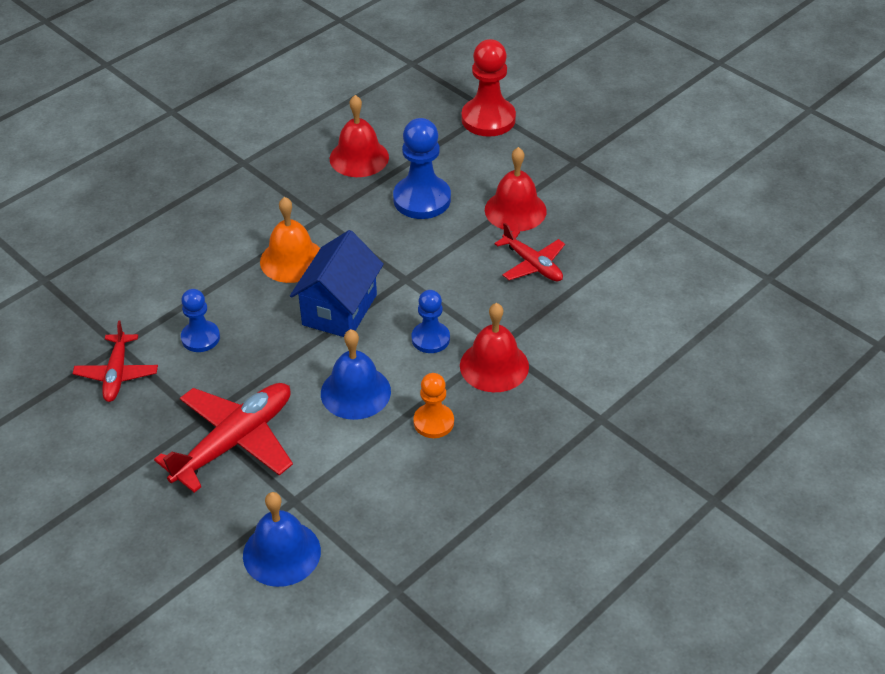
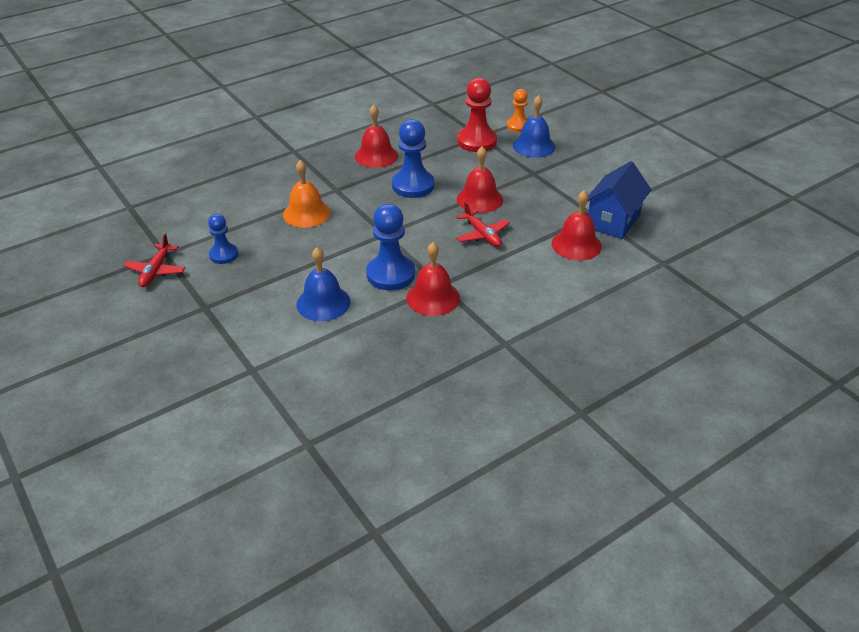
camera: 10 degrees right, 5 degrees down
(234, 441) = (223, 324): red plane -> none
(281, 553) = (230, 405): blue bell -> blue bell (534, 146)
(340, 310) = (330, 248): blue house -> blue house (613, 221)
(430, 339) = (390, 274): blue pawn -> blue pawn, size x1.66
(433, 422) = (375, 330): orange pawn -> orange pawn (518, 126)
(655, 264) = (576, 244): none -> red bell

